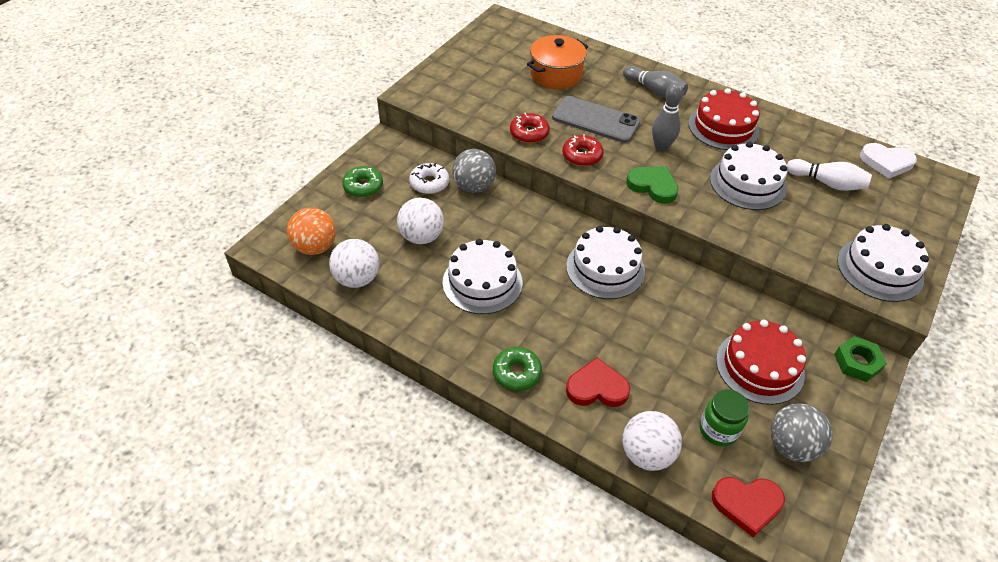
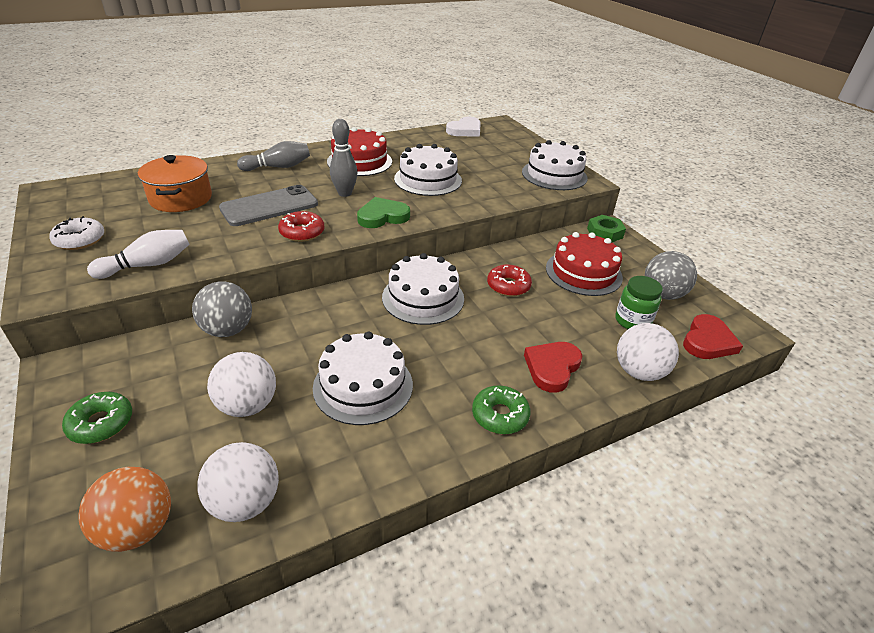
camera: 60 degrees left, 10 degrees down
(429, 183) = (177, 361): white donut -> white donut (80, 240)
(529, 133) = (231, 246): red donut -> red donut (508, 286)
(827, 183) = (461, 154): white bowling pin -> white bowling pin (148, 265)

